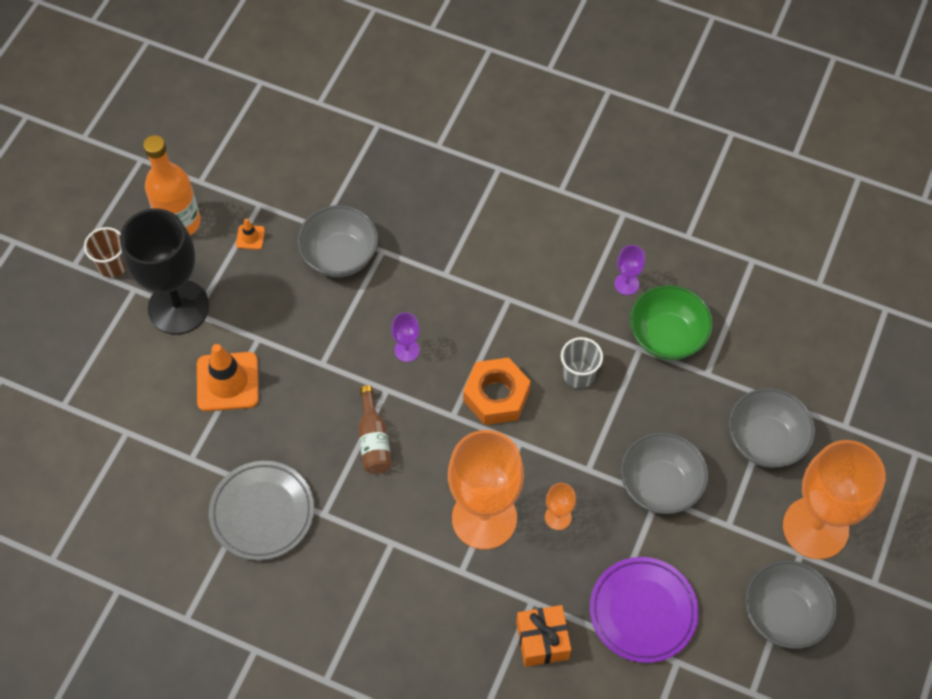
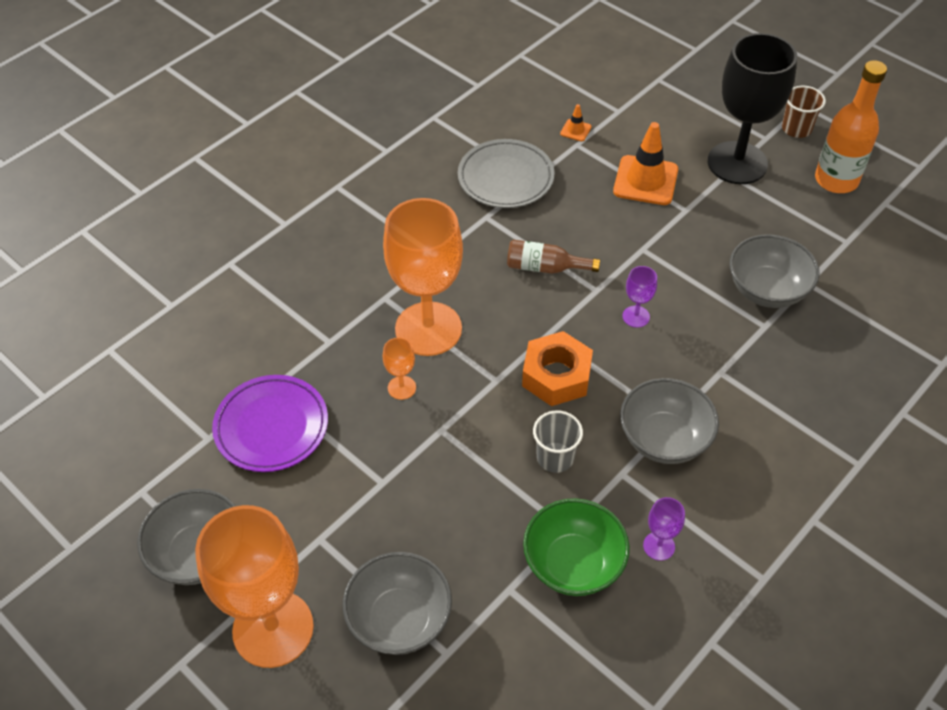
camera: 110 degrees right, 10 degrees down
(250, 237) = (806, 227): orange traffic cone -> orange traffic cone (575, 130)
(542, 640) = (288, 338): orange gift -> none
(660, 485) = (394, 489): grey bowl -> grey bowl (664, 439)

